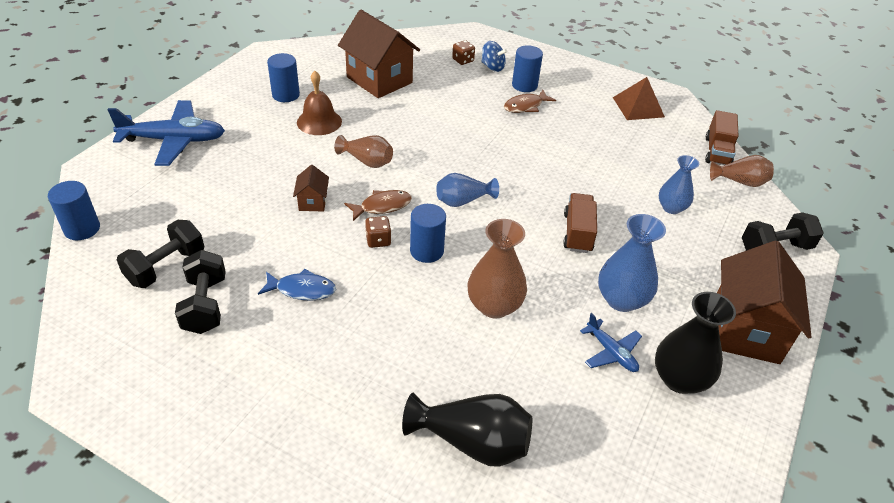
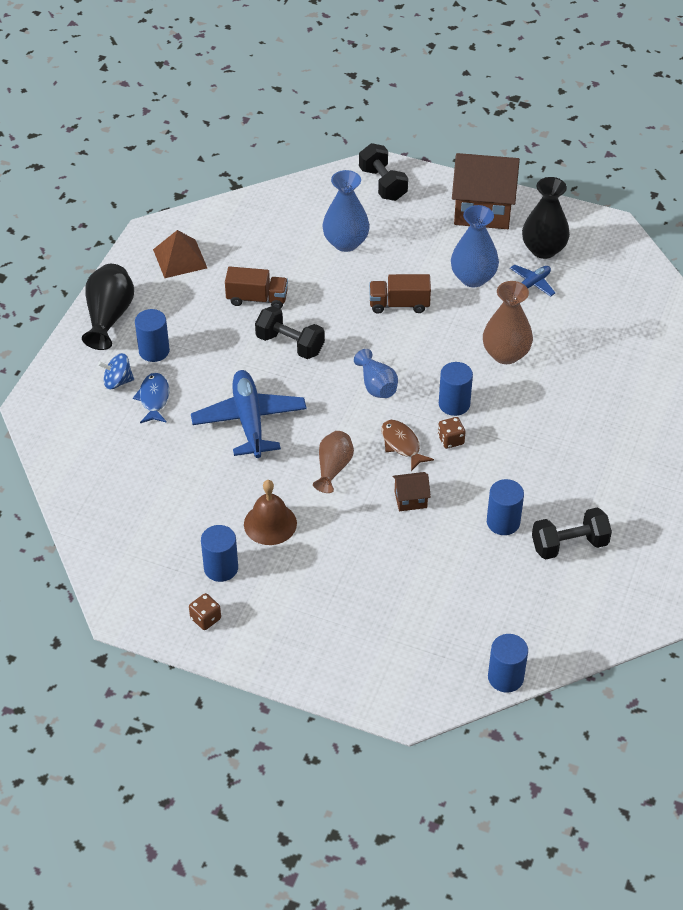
camera: 95 degrees left, 5 degrees up
(166, 267) = (534, 589): black dumbbell -> black dumbbell (290, 344)
(174, 140) = (339, 650): blue plane -> blue plane (249, 421)
(258, 259) = (503, 522): none -> blue cylinder
(302, 289) = (529, 482): blue fish -> blue fish (154, 399)
(379, 80) = (168, 483): brown house -> none
(463, 60) = (107, 410): brown dice -> brown dice (205, 618)
(472, 442) = (639, 357): black vase -> black vase (109, 317)
(492, 67) = (117, 381): blue spinning top -> blue spinning top turned 120 degrees counterclockwise
(525, 106) = (198, 348): brown fish -> none
(671, 208) = (346, 242): blue vase -> blue vase, size x1.50
(717, 151) = (249, 206): brown truck -> brown truck (257, 299)
(740, 182) = (294, 195): brown vase -> none

